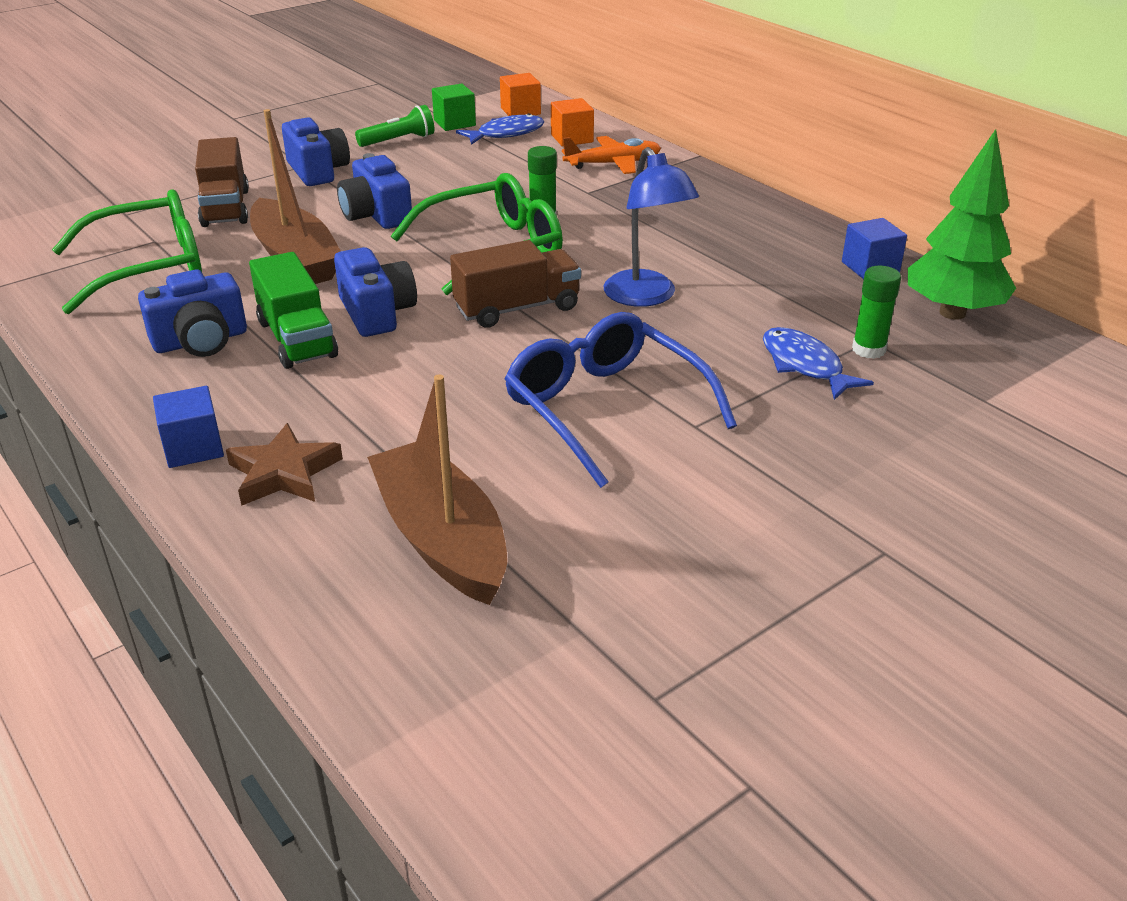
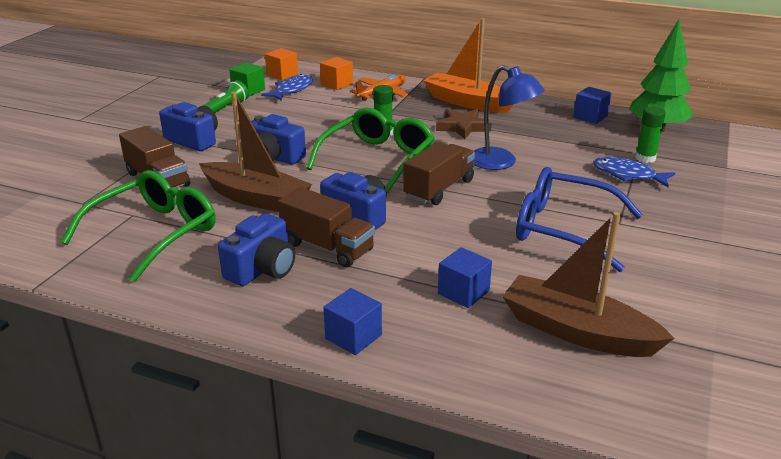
camera: 30 degrees left, 5 degrees down
(284, 473) = (434, 330): brown star -> brown star (463, 127)
(297, 339) = (327, 247): green truck -> brown truck
(374, 443) = (463, 292): none -> blue cube
(713, 203) = (467, 102): none -> orange boat

